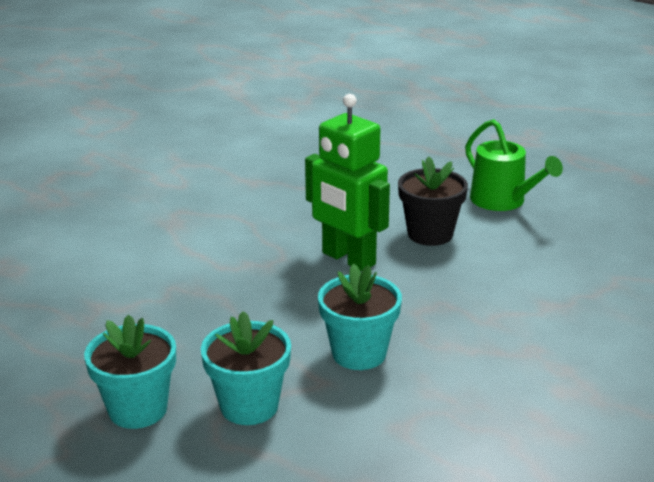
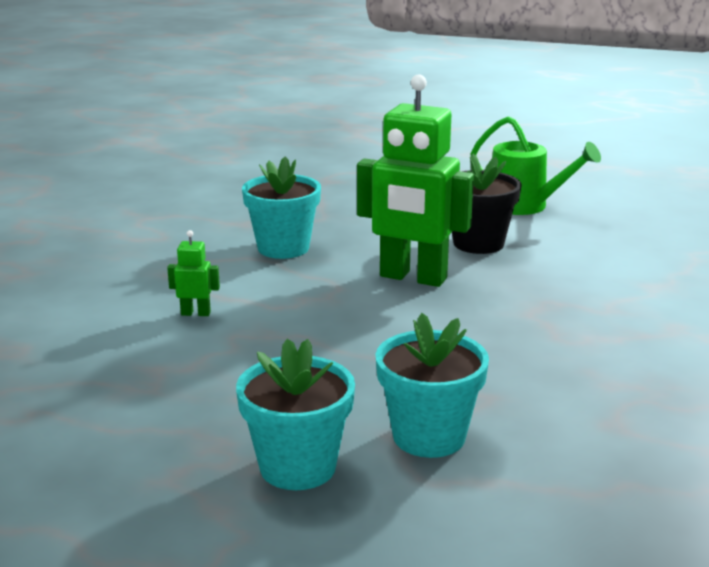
camera: 20 degrees left, 5 degrees down
(158, 262) = (196, 313): none -> green robot
(359, 353) = (504, 362): turquoise flower pot -> turquoise flower pot (283, 248)

